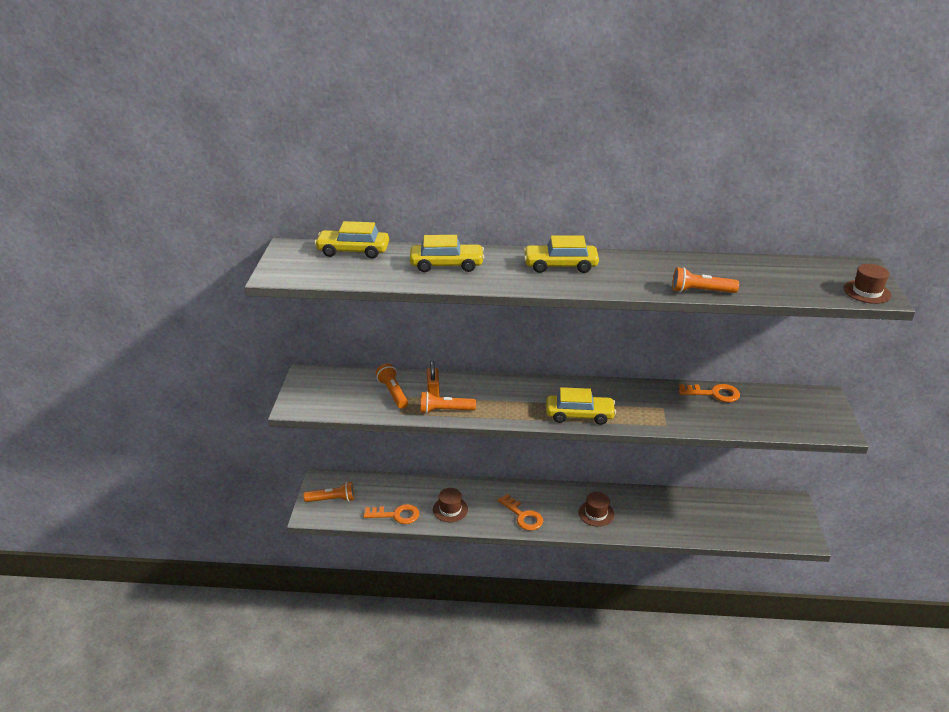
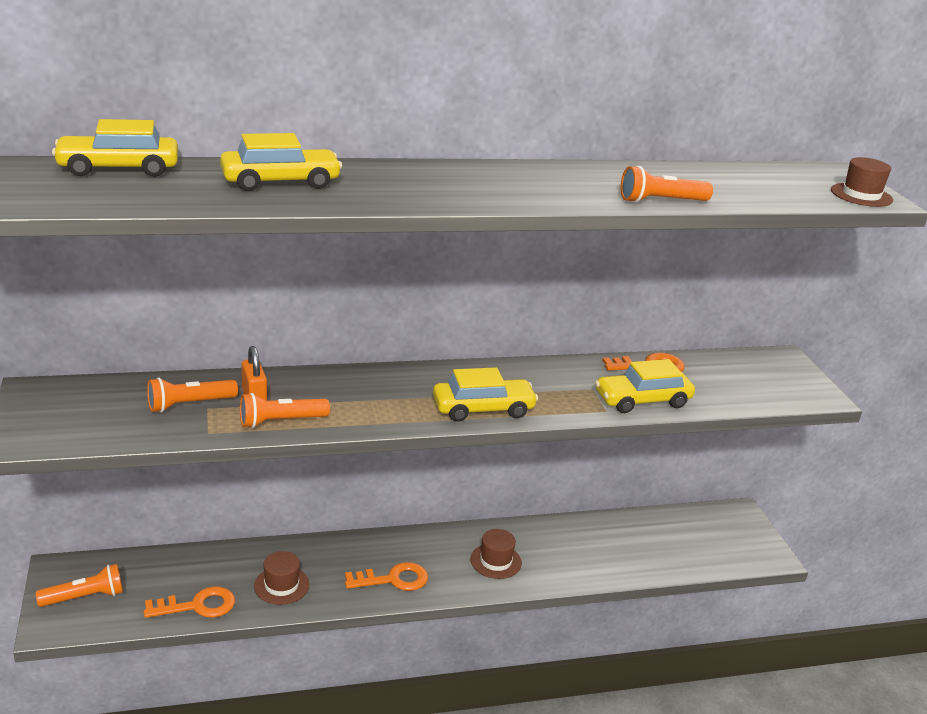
camera: 20 degrees left, 5 degrees down
(393, 393) = (189, 404): orange flashlight -> orange flashlight turned 75 degrees counterclockwise
(523, 516) = (393, 579): orange key -> orange key turned 45 degrees counterclockwise
(560, 265) = (452, 178): yellow car -> yellow car (642, 400)

